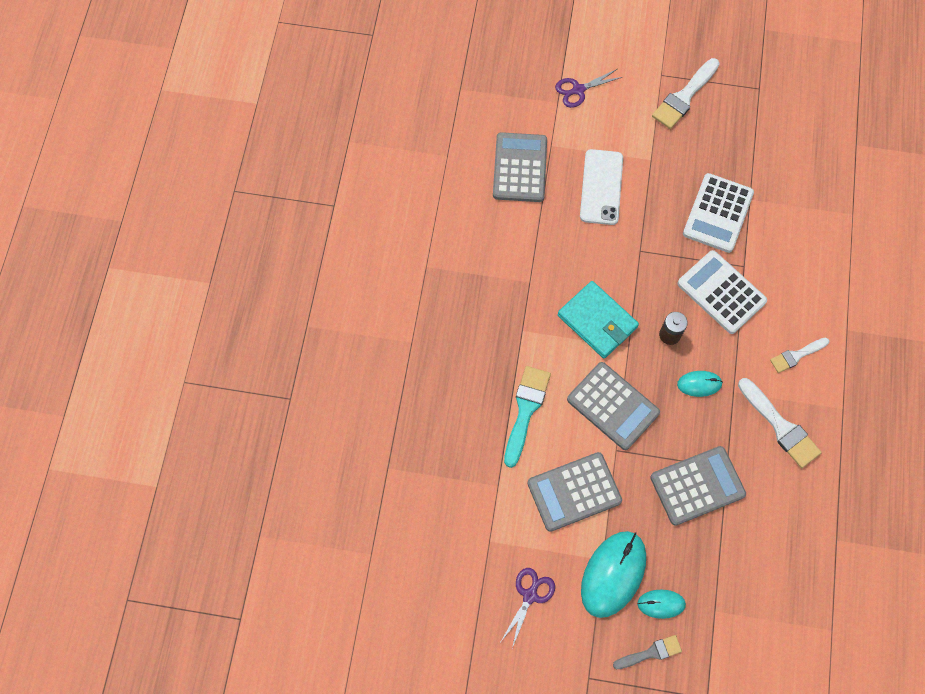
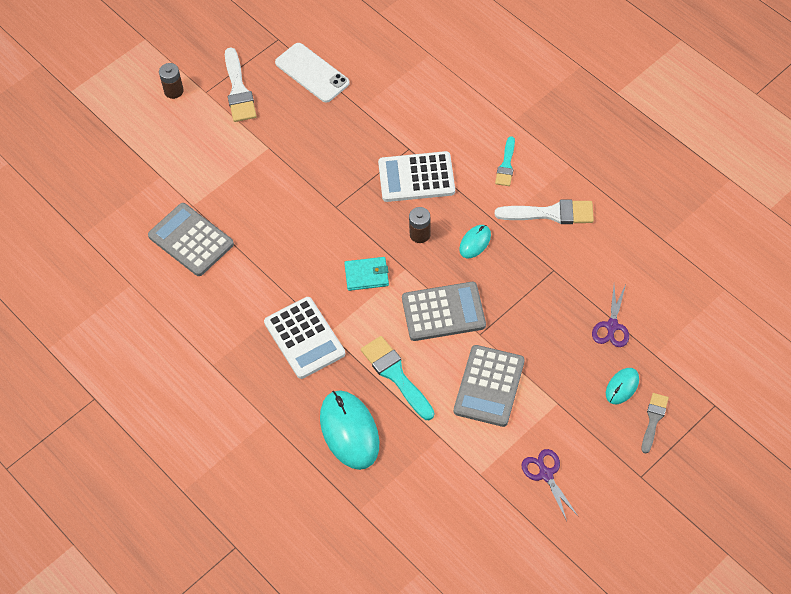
camera: 50 degrees left, 10 degrees down
(578, 90) = (164, 155): purple scissors -> purple scissors (612, 326)
(597, 321) = (366, 275): turquoise wallet -> turquoise wallet, size x0.64
(601, 187) = (260, 196): white phone -> white phone (312, 73)
(613, 574) = (574, 403): turquoise mouse -> turquoise mouse (349, 431)
(641, 51) = (173, 91): none -> brown battery
(697, 486) = (551, 299): grey calculator -> none
(718, 213) = (352, 135): white calculator -> white calculator (304, 338)
(796, 355) = (506, 165): white brush -> turquoise brush

